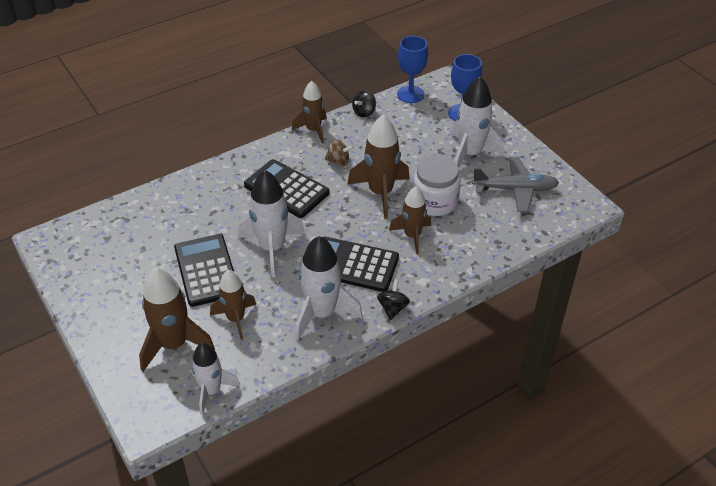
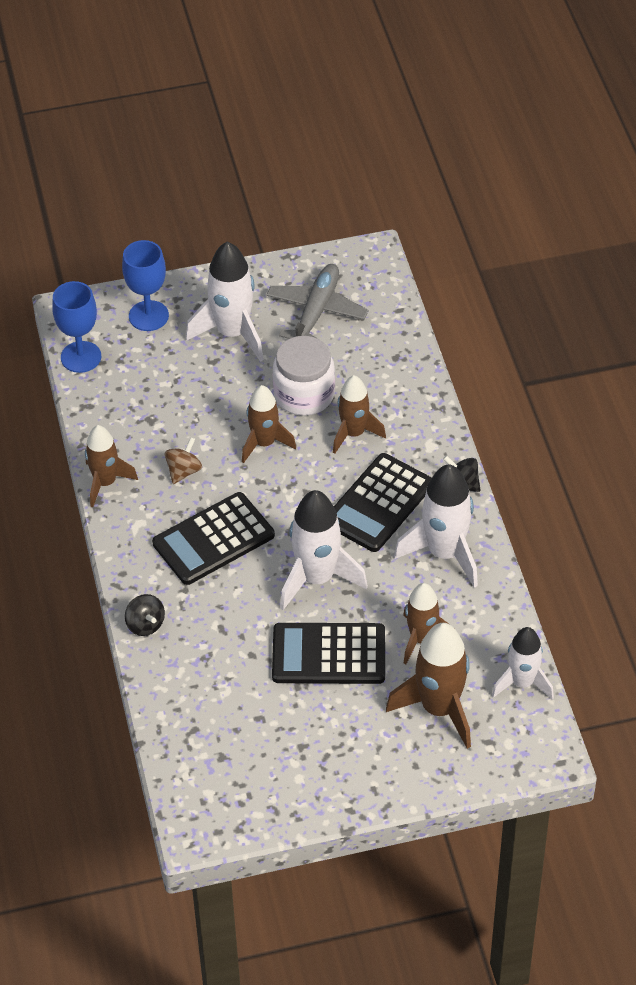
camera: 70 degrees left, 5 degrees up
(364, 112) = (94, 417): black spinning top -> black spinning top (145, 624)
(380, 193) = (264, 443): brown rocket -> brown rocket, size x0.66

